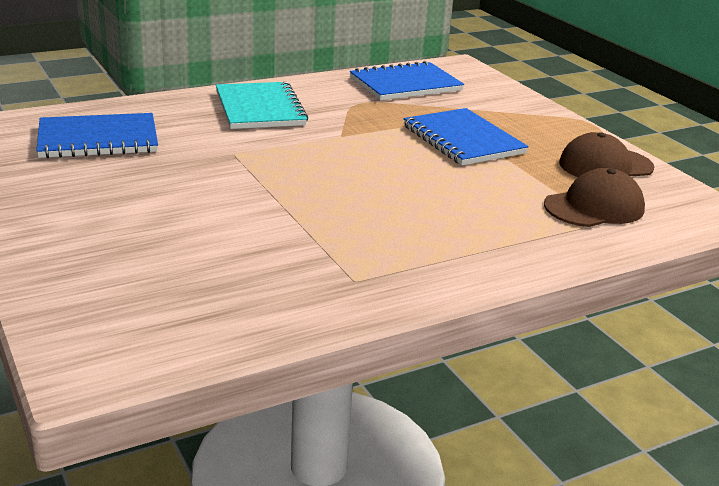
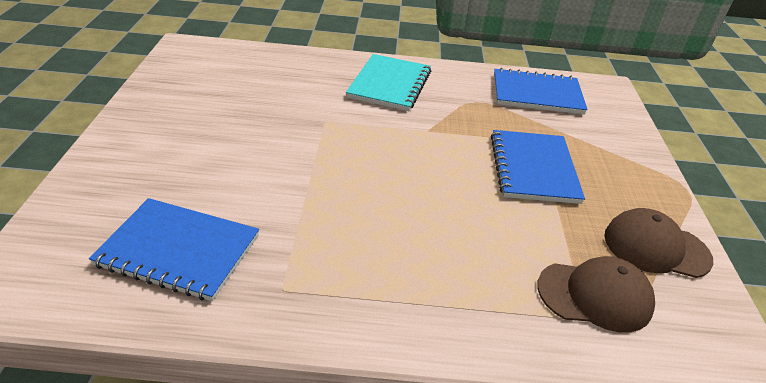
camera: 30 degrees right, 10 degrees up
(98, 139) = (246, 79): blue notebook -> blue notebook (178, 250)

